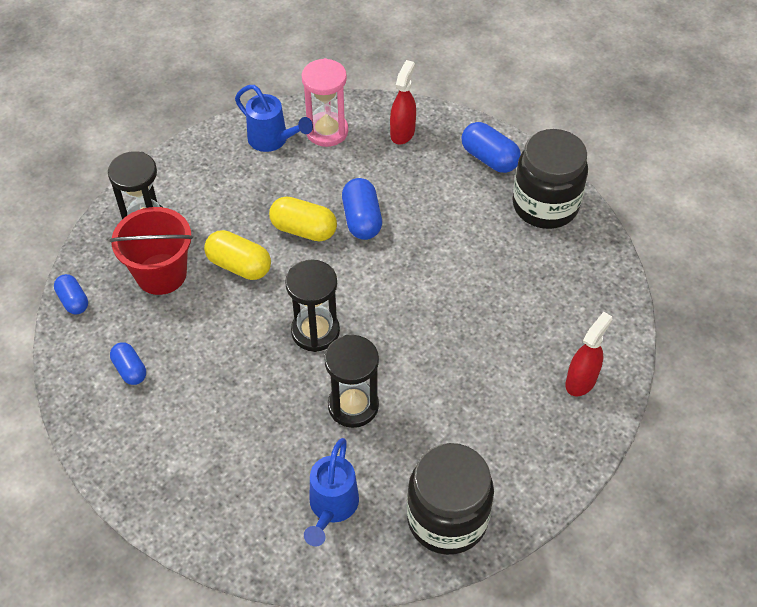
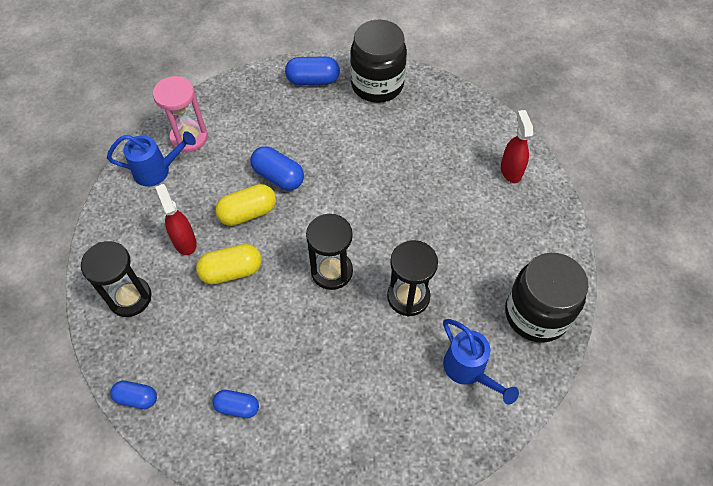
camera: 45 degrees left, 5 degrees up
(161, 274) = (182, 323): red bucket -> none
(402, 133) = (241, 103): red spray bottle -> red spray bottle (184, 242)

